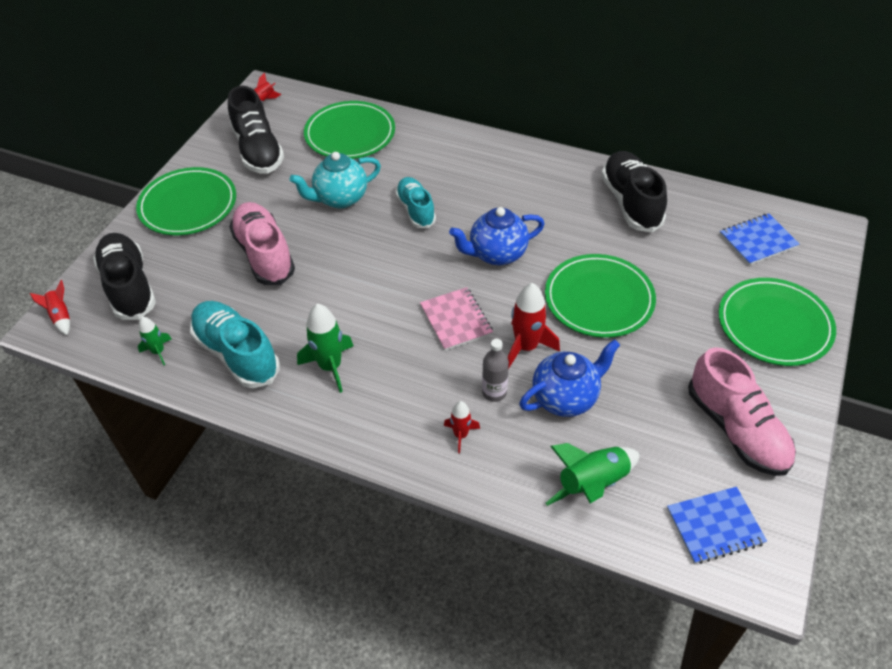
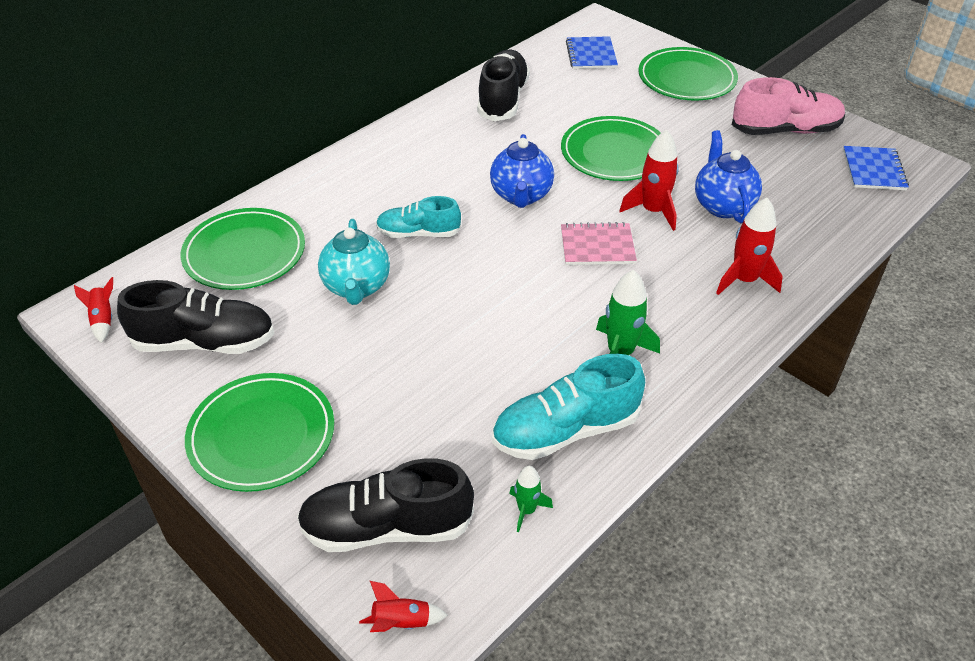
camera: 70 degrees left, 5 degrees down
(264, 254) = (410, 374): pink shoe -> none
(461, 435) = (744, 280): red rocket -> red rocket, size x1.72
(494, 392) = (700, 246): grey bottle -> none
(592, 483) = (819, 218): green rocket -> none
(631, 202) = (503, 99): black shoe -> black shoe turned 90 degrees clockwise

